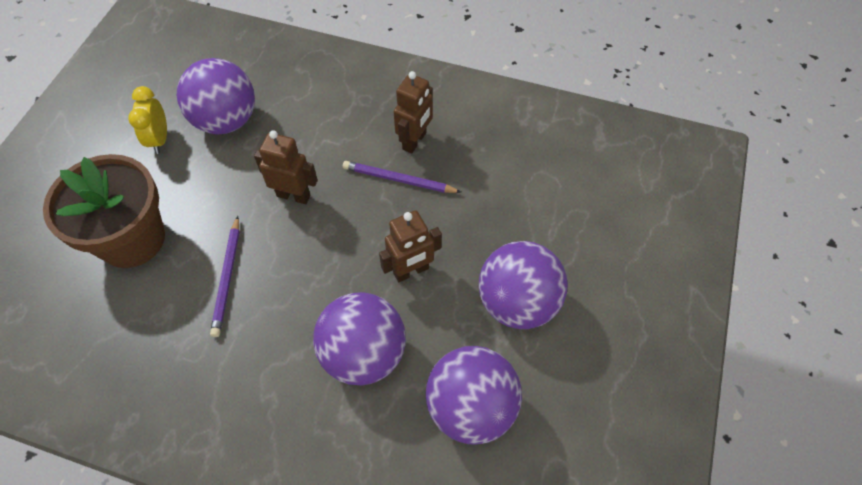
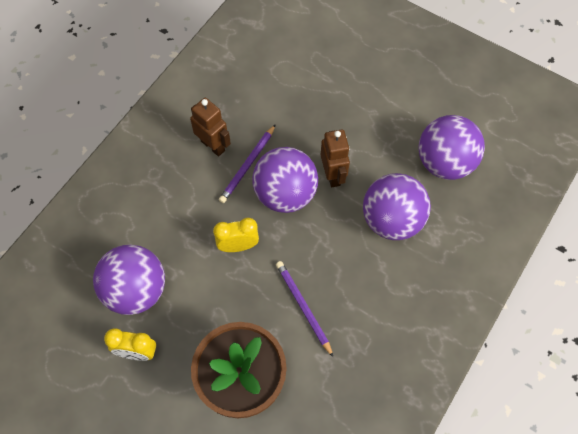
camera: 75 degrees left, 5 degrees up
(227, 278) = (303, 307): purple pencil -> purple pencil turned 135 degrees counterclockwise
(293, 195) = (238, 246): brown robot -> yellow clock
(517, 303) = (376, 115): purple ball -> purple ball (285, 194)

